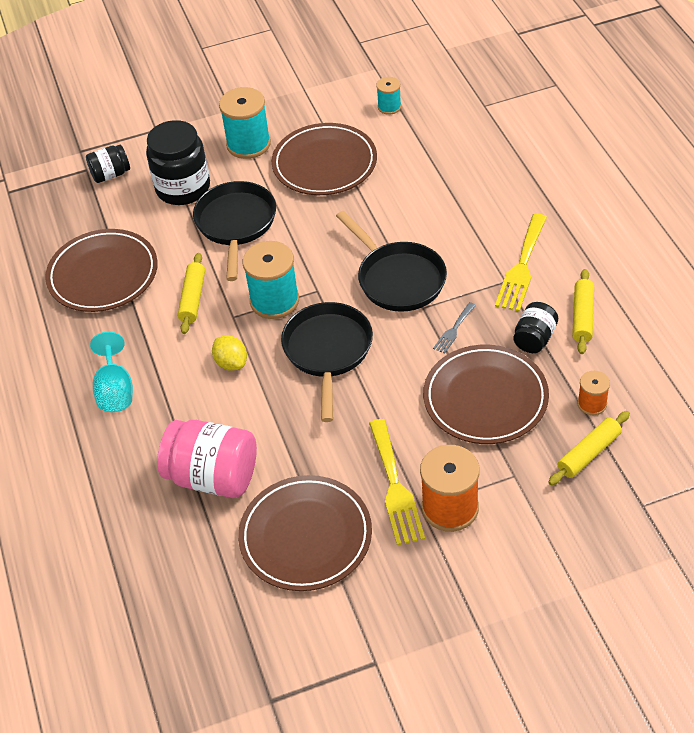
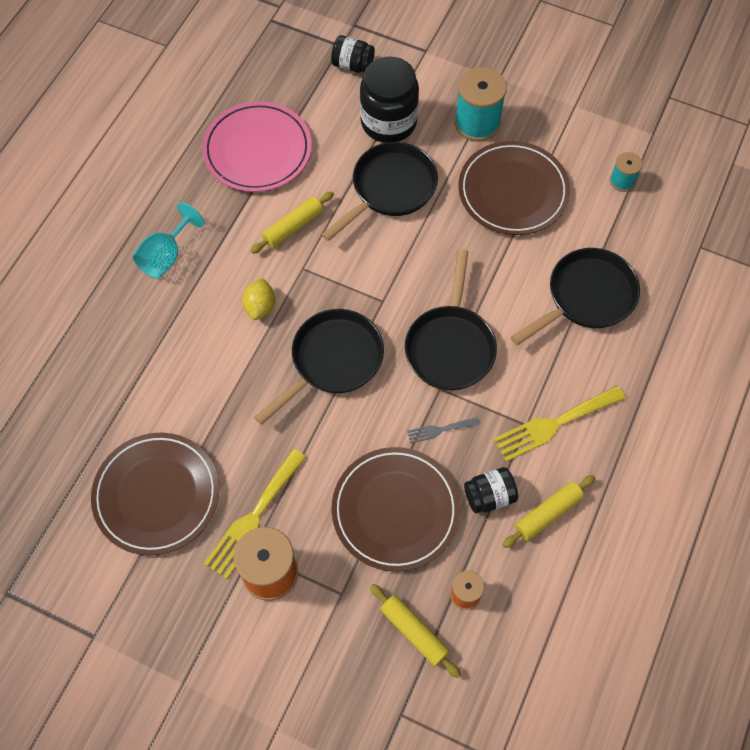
camera: 40 degrees right, 15 degrees up
(103, 274) = (257, 150): brown plate -> pink plate
(213, 477) = (152, 387): pink jar -> none
(274, 301) = (344, 281): turquoise spool -> none
(450, 184) = (586, 297): none -> black pan
(589, 453) = (414, 632): yellow rolling pin -> yellow rolling pin turned 45 degrees clockwise

